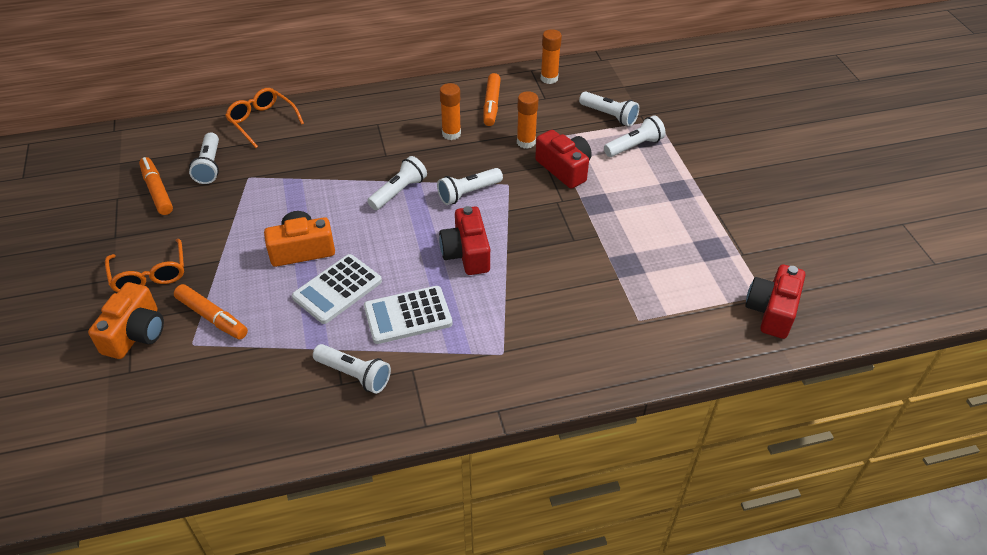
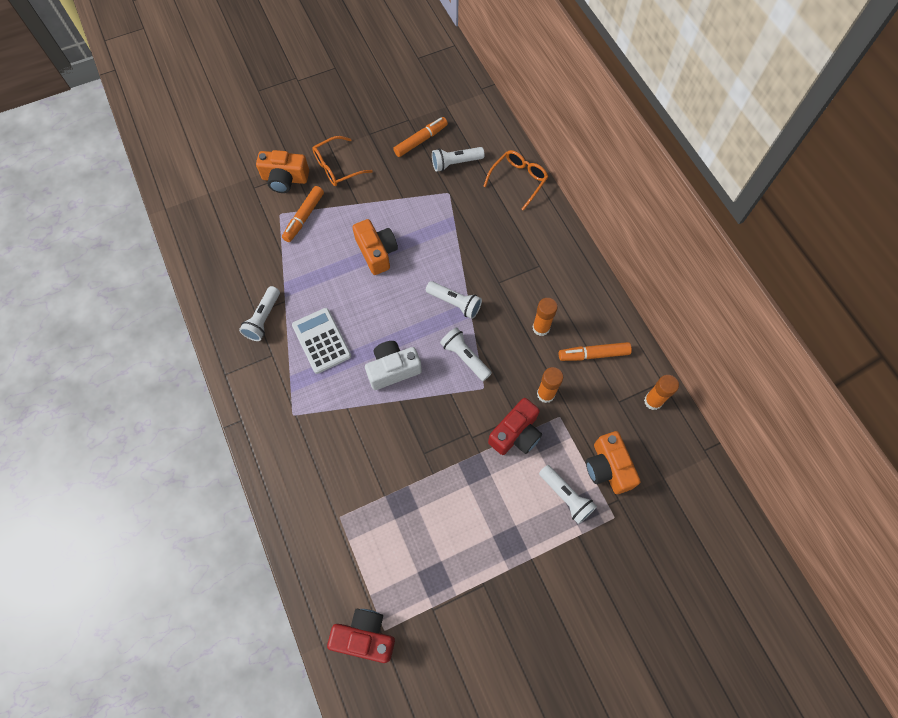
camera: 80 degrees right, 20 degrees up
(337, 289) = (340, 287): white calculator -> none
(466, 253) = (393, 369): red camera -> white camera
(609, 116) = (608, 467): white flashlight -> orange camera

